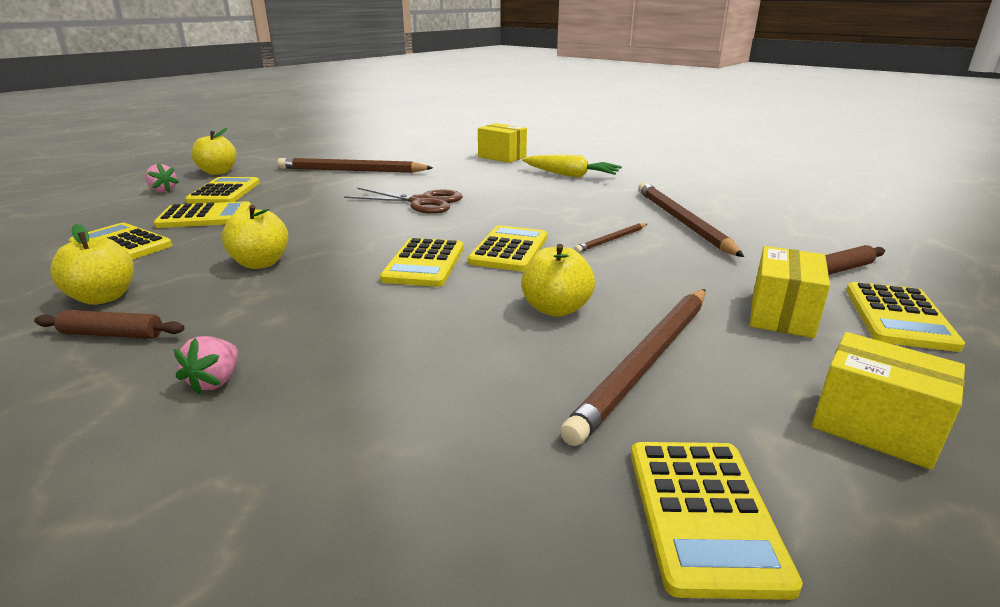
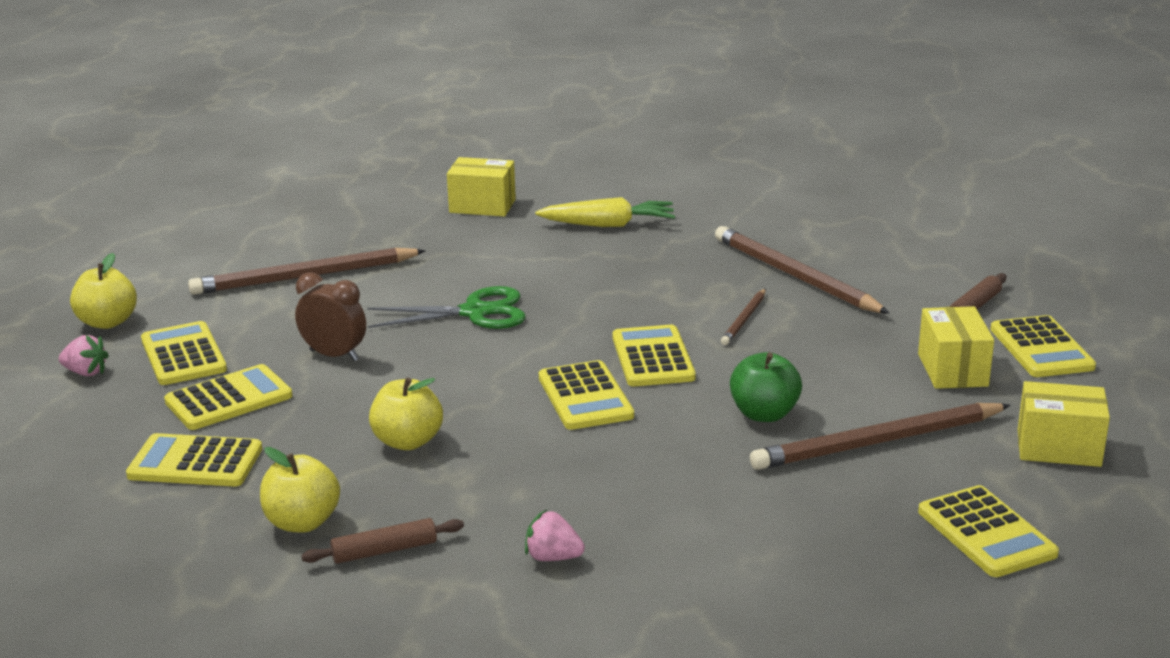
camera: 25 degrees left, 0 degrees up
(215, 381) = (552, 557): pink strawberry -> pink strawberry turned 120 degrees clockwise
(302, 207) = (334, 355): none -> brown clock
(422, 202) = (475, 312): brown scissors -> green scissors
(556, 309) = (764, 414): yellow apple -> green apple
(646, 361) = (878, 442): brown pencil -> brown pencil turned 60 degrees clockwise

